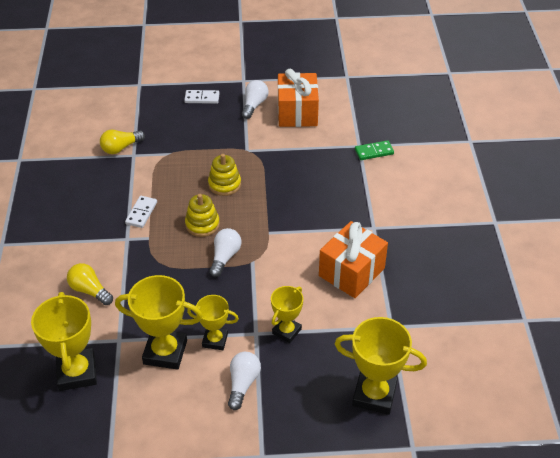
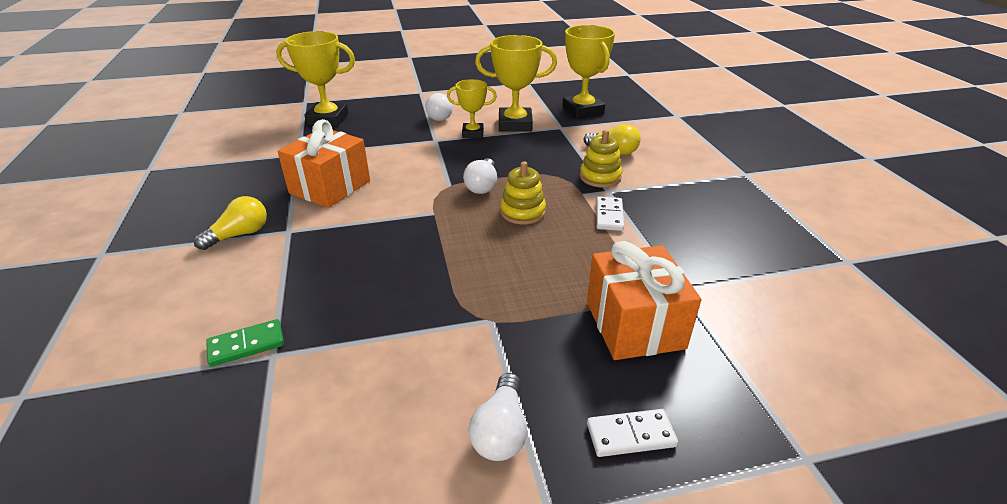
camera: 170 degrees right, 10 degrees down
(121, 148) = (711, 297): yellow light bulb -> yellow light bulb (239, 235)
(224, 184) = (510, 261): yellow stacking toy -> yellow stacking toy (600, 177)
(286, 331) = (405, 143): yellow trophy -> none
(297, 113) = (397, 422): orange gift -> orange gift (634, 325)

